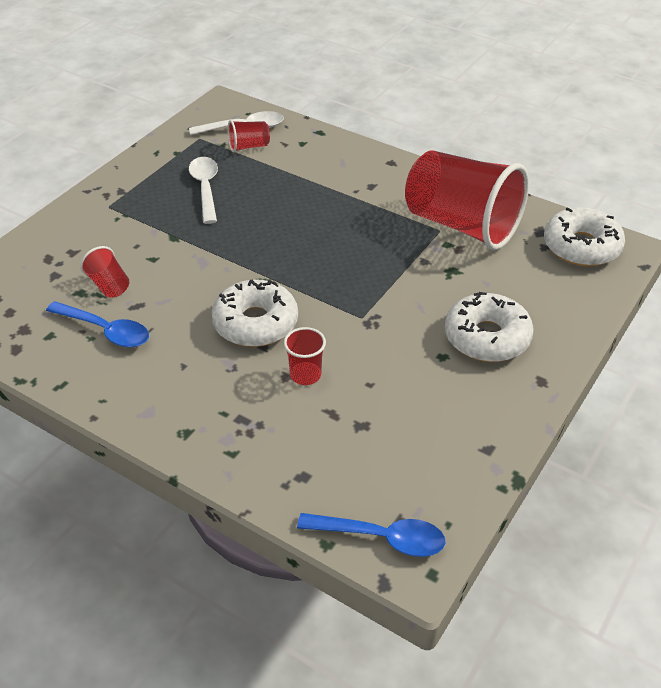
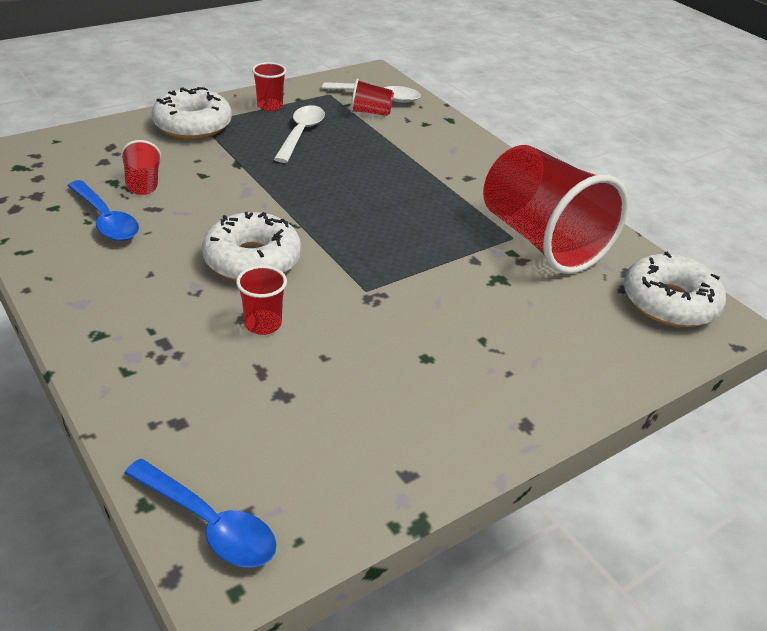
camera: 20 degrees right, 5 degrees down
(157, 168) = (270, 106): none -> red cup
(487, 337) = (492, 356): white donut -> white donut (193, 125)

